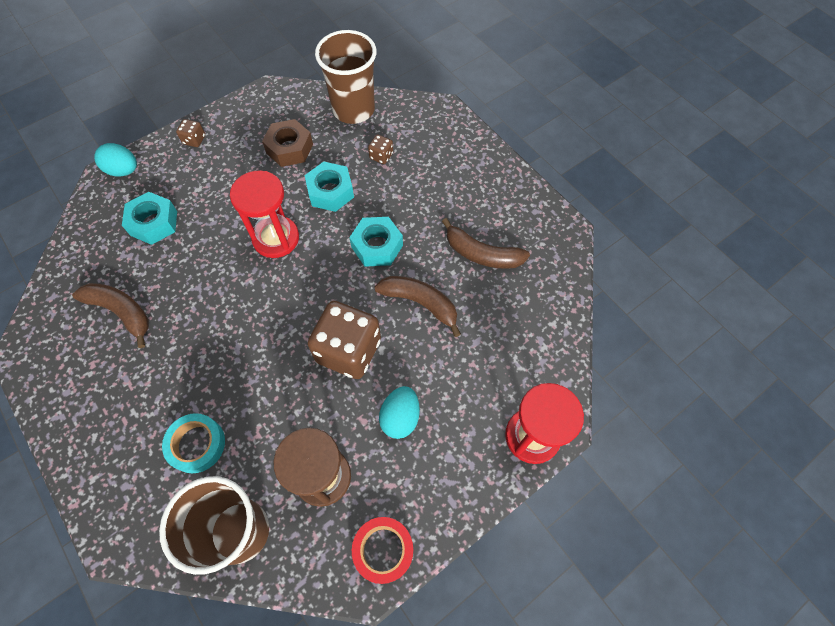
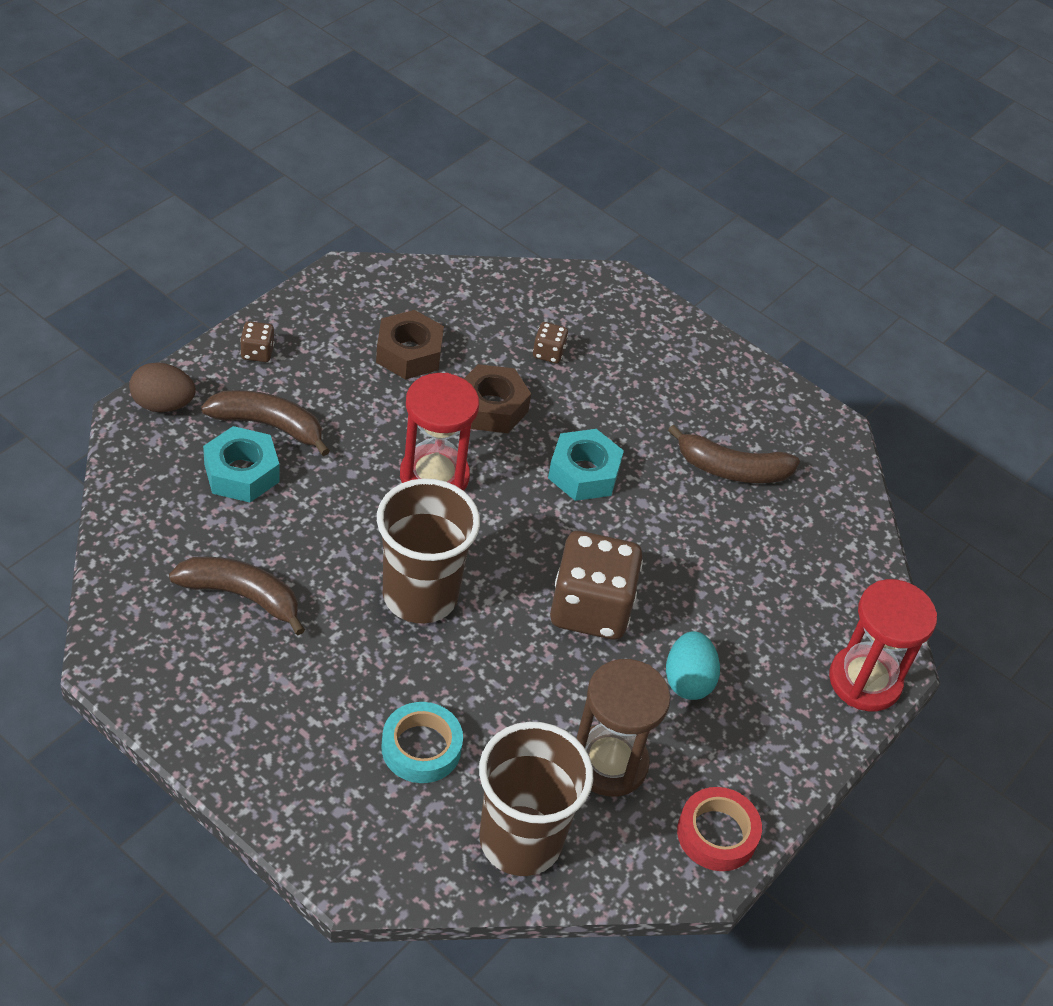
camera: 20 degrees left, 15 degrees down
(123, 170) = (163, 404): turquoise egg -> brown egg
(330, 192) = (491, 407): turquoise nut -> brown nut
(353, 109) = (485, 292): brown cup -> brown cup (420, 595)
(420, 303) = (668, 539): brown banana -> brown banana (268, 425)

